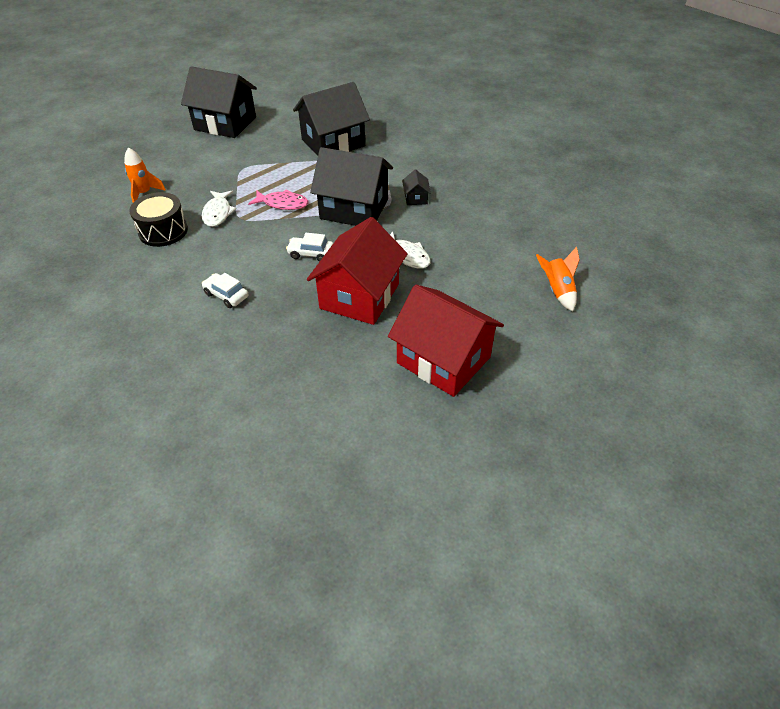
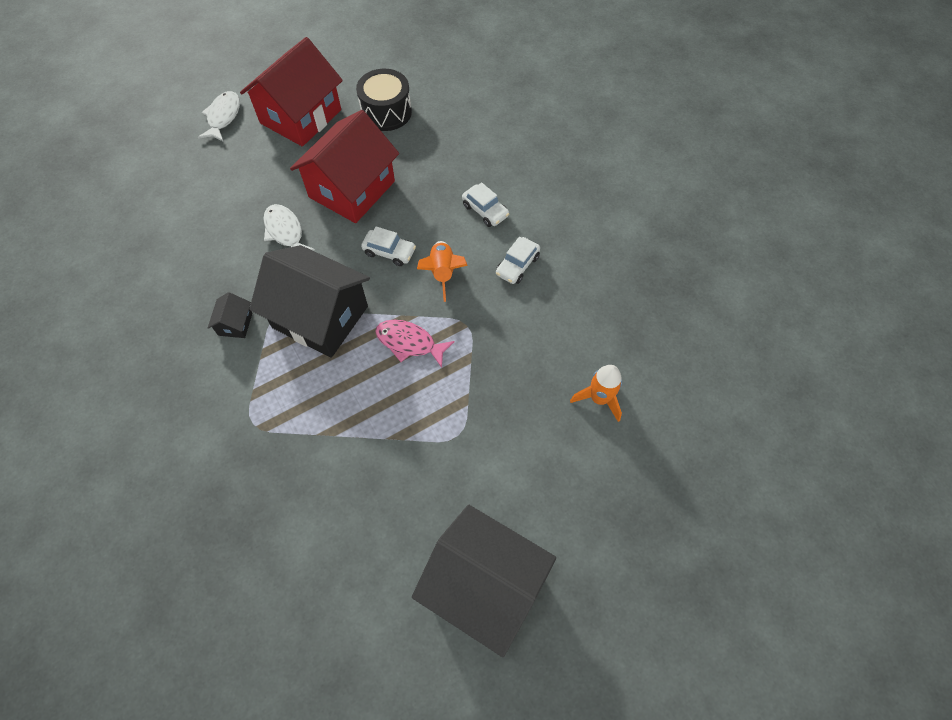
camera: 170 degrees left, 15 degrees up
(163, 231) = (562, 317): black drum -> black drum (386, 112)
(197, 258) = (517, 265): none -> white car
(218, 213) = (495, 339): white fish -> white fish (223, 117)
(333, 143) = (308, 480): black house -> none
(443, 360) = (300, 116): red house -> red house turned 75 degrees clockwise
(557, 291) = (159, 165): orange rocket -> orange rocket (442, 273)

